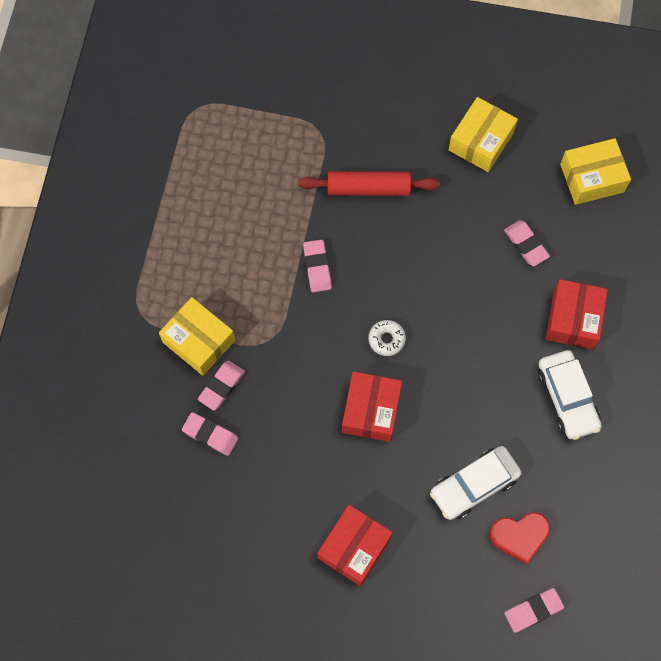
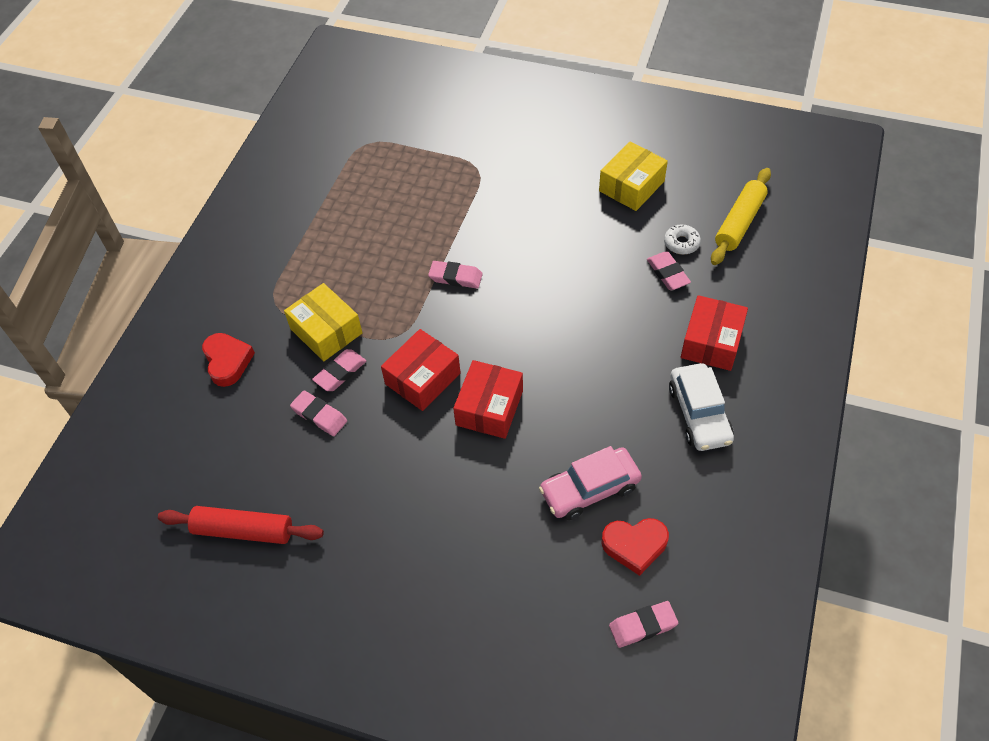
camera: 10 degrees right, 15 degrees down
(107, 384) = (227, 361): none -> red heart
(317, 267) = (455, 277): pink eraser -> pink eraser turned 75 degrees counterclockwise
(354, 548) = (450, 539): red box -> red box (423, 378)
(368, 188) = (516, 216): red rolling pin -> red rolling pin (243, 530)
(386, 339) = (515, 345): white donut -> white donut (681, 243)
(474, 485) = (590, 489): white car -> pink car
(592, 178) = (739, 223): yellow box -> yellow rolling pin

